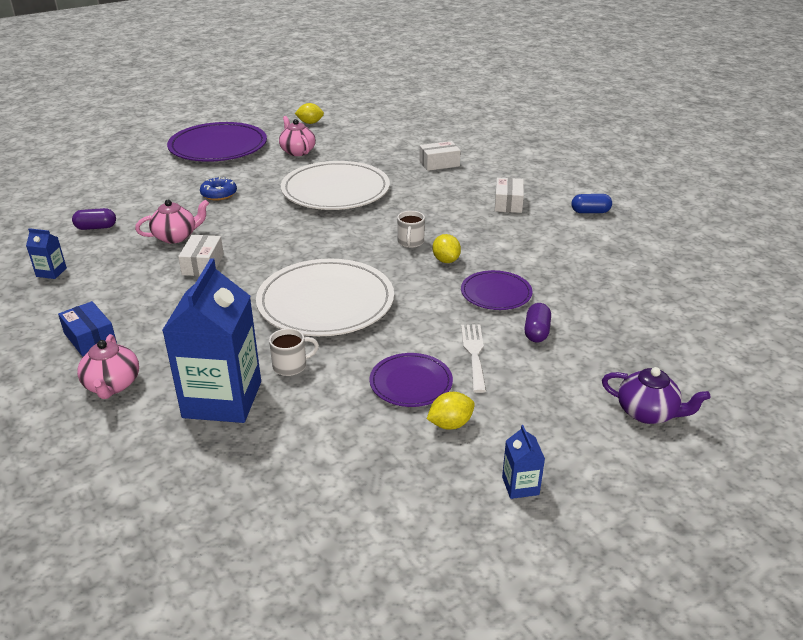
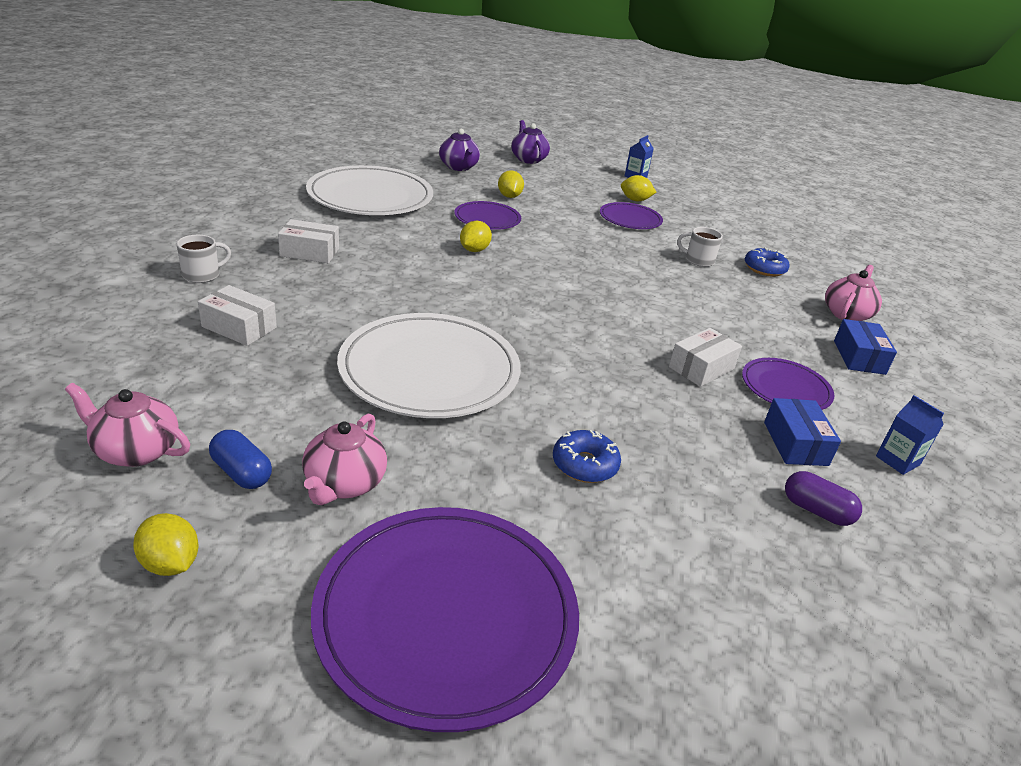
camera: 140 degrees left, 0 degrees up
(119, 251) = (795, 443): none -> blue box
(139, 281) = (785, 388): none -> purple plate
(176, 237) = (706, 423): pink teapot -> pink teapot (136, 450)
(222, 399) = (764, 269): blue carton -> blue donut
(325, 302) = (622, 278): white plate -> white plate (370, 196)
(410, 242) = (471, 276): white mug -> white mug (202, 275)
(474, 353) = (568, 209): white fork -> none
(508, 203) = (309, 252): white box -> white box turned 45 degrees clockwise
(536, 332) = (509, 196): purple capsule -> yellow lemon
(590, 212) = (275, 211): blue capsule -> blue capsule (242, 472)
(645, 339) = (459, 167): none -> purple teapot

